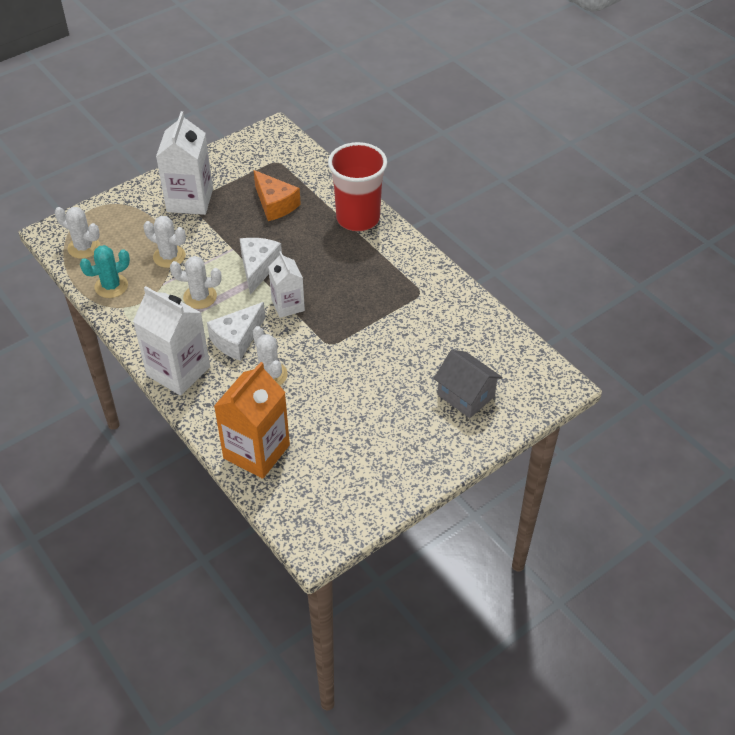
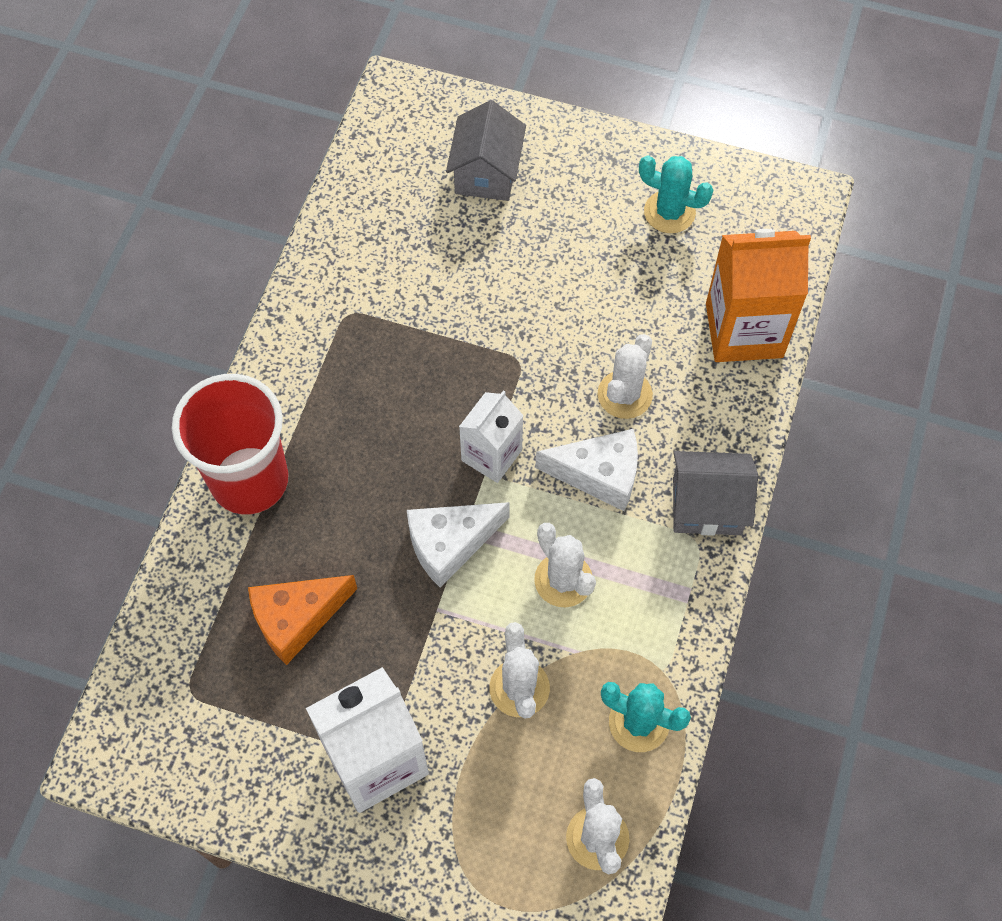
camera: 125 degrees left, 15 degrees up
(178, 371) = (707, 506): white carton -> grey house
(275, 204) = (296, 619): orange cheese -> orange cheese turned 135 degrees counterclockwise
(365, 466) = (669, 212): none -> turquoise cactus

